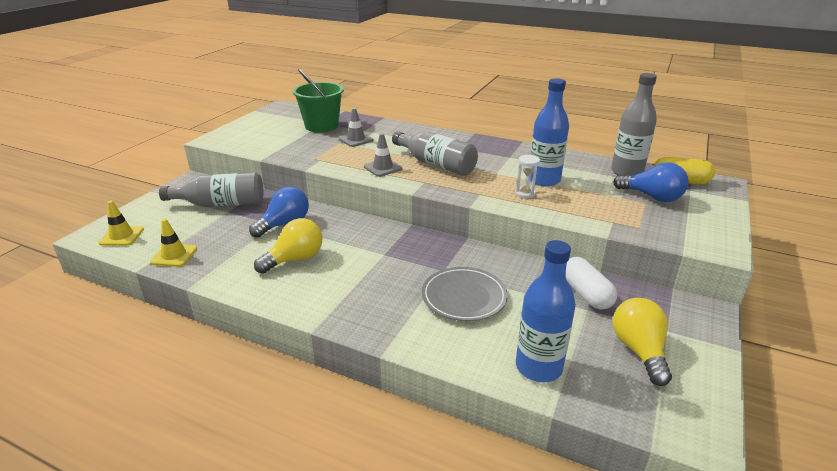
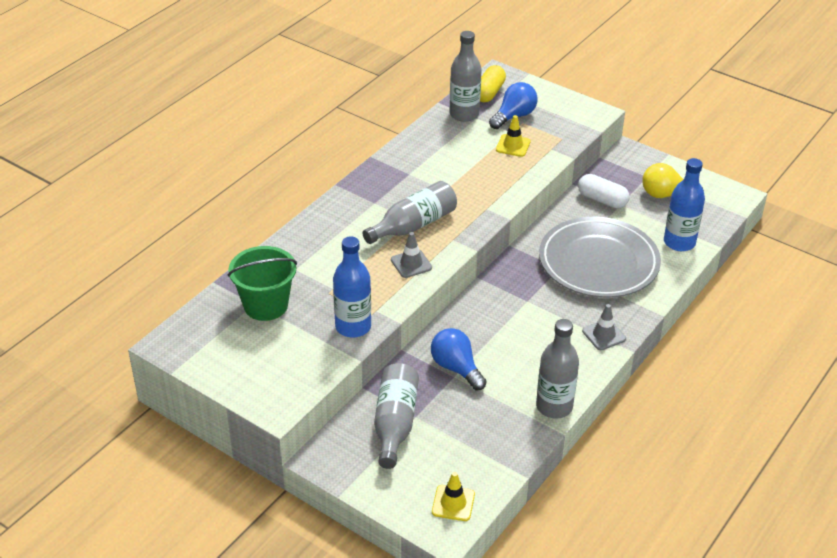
camera: 80 degrees left, 10 degrees up
(174, 255) = (503, 451): yellow traffic cone -> yellow traffic cone (513, 146)
(227, 280) = (554, 406): none -> grey bottle
(295, 259) = (525, 360): yellow light bulb -> none
(356, 139) = (324, 278): grey traffic cone -> grey traffic cone (604, 335)
(464, 297) = (598, 262): grey plate -> grey plate, size x1.72
(525, 194) = (492, 182): white hourglass -> none
(544, 180) = (468, 165): blue bottle -> blue bottle (353, 327)
(585, 294) = (602, 200): white capsule -> white capsule turned 45 degrees clockwise

